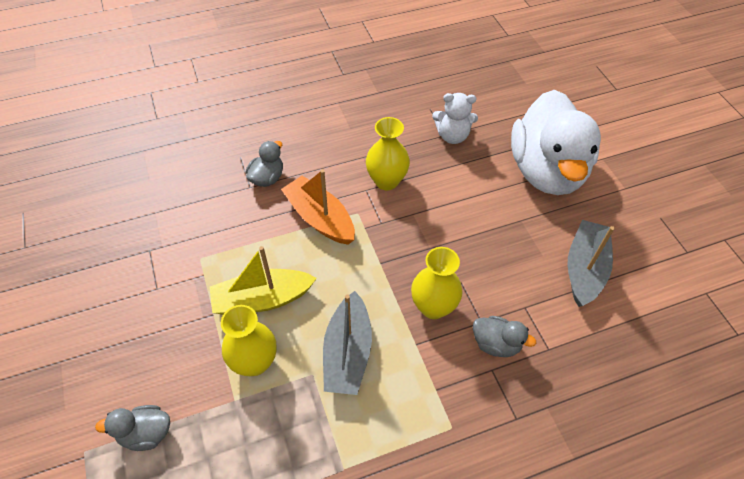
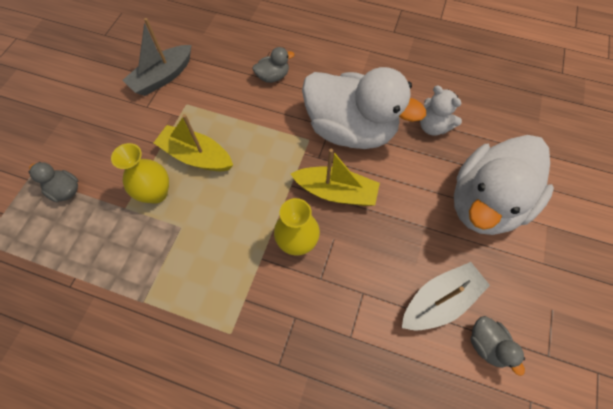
camera: 40 degrees right, 10 degrees up
(320, 218) = (280, 126): orange boat -> none
(347, 353) = (214, 230): grey boat -> grey boat (163, 77)
(386, 181) = (350, 130): yellow vase -> white duck
(425, 242) = (336, 192): none -> yellow boat
(496, 344) = (315, 302): grey duck -> grey duck (487, 344)

